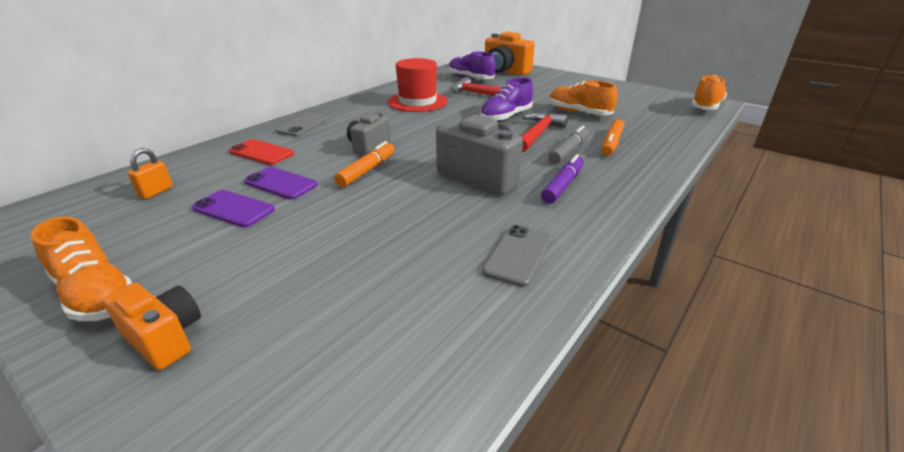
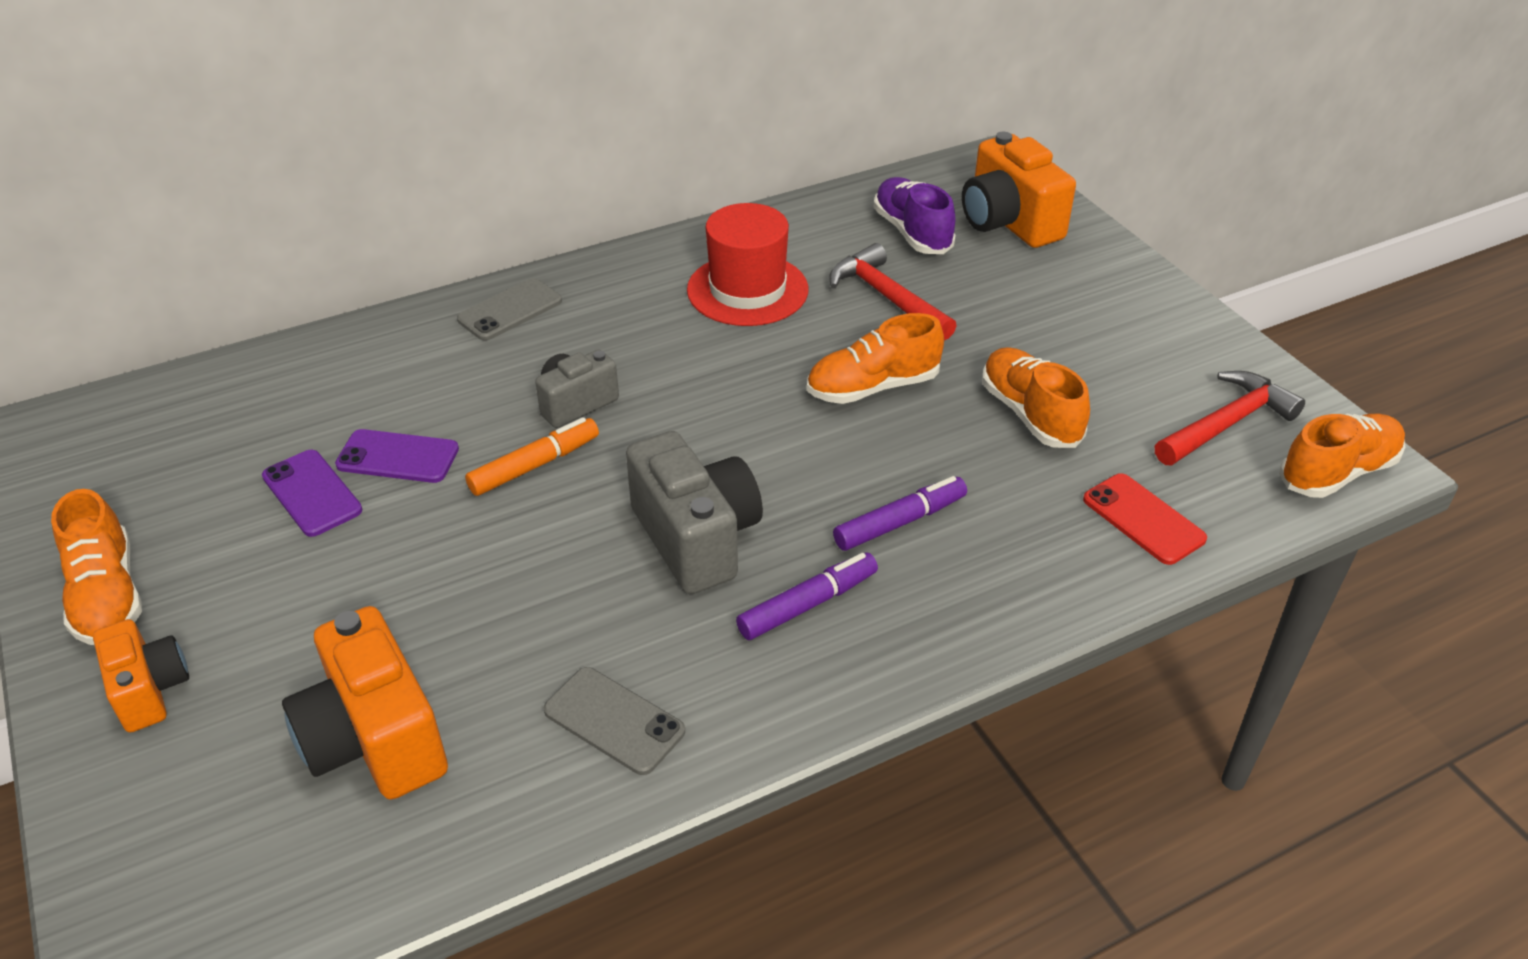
camera: 25 degrees right, 10 degrees up
(156, 192) = (234, 422): orange padlock -> none
(261, 153) = (409, 371): red phone -> red phone (1143, 519)
(281, 184) = (397, 457): purple phone -> purple phone turned 45 degrees counterclockwise
(373, 310) = (375, 739): none -> orange camera
(505, 117) = (872, 387): purple shoe -> orange shoe
(518, 255) = (614, 721): grey phone -> grey phone turned 75 degrees clockwise
(538, 134) = (888, 456): red hammer -> red hammer (1226, 424)
(569, 151) = (900, 522): grey marker -> purple marker
(611, 143) = (1000, 526): orange marker -> none

